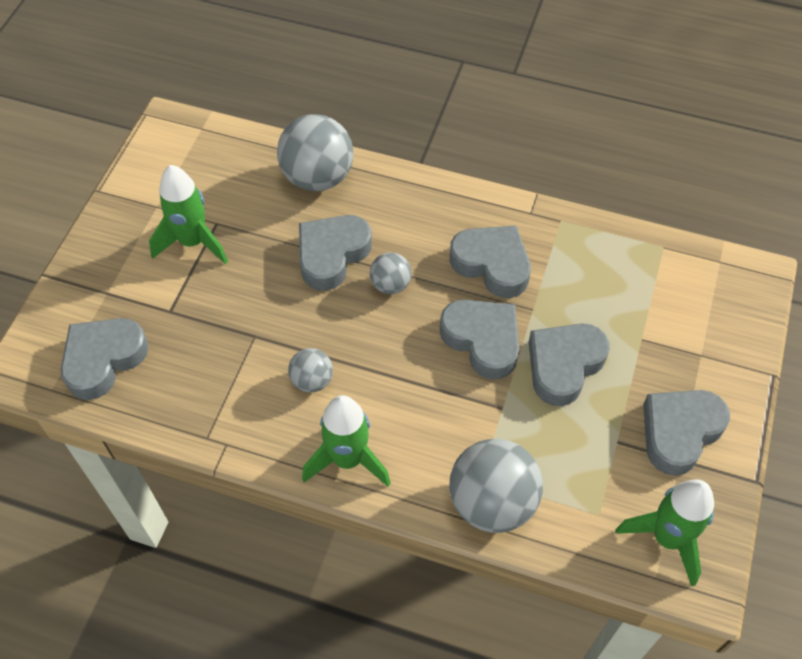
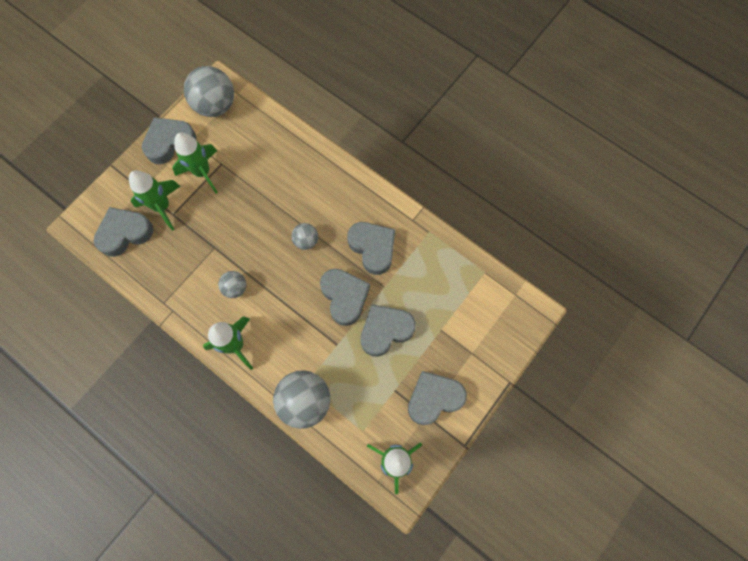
camera: 20 degrees right, 15 degrees up
(149, 306) = (162, 207): none -> green rocket
(317, 177) = (293, 151): grey ball -> grey ball (215, 105)
(332, 255) = (280, 208): grey heart -> grey heart (170, 142)

